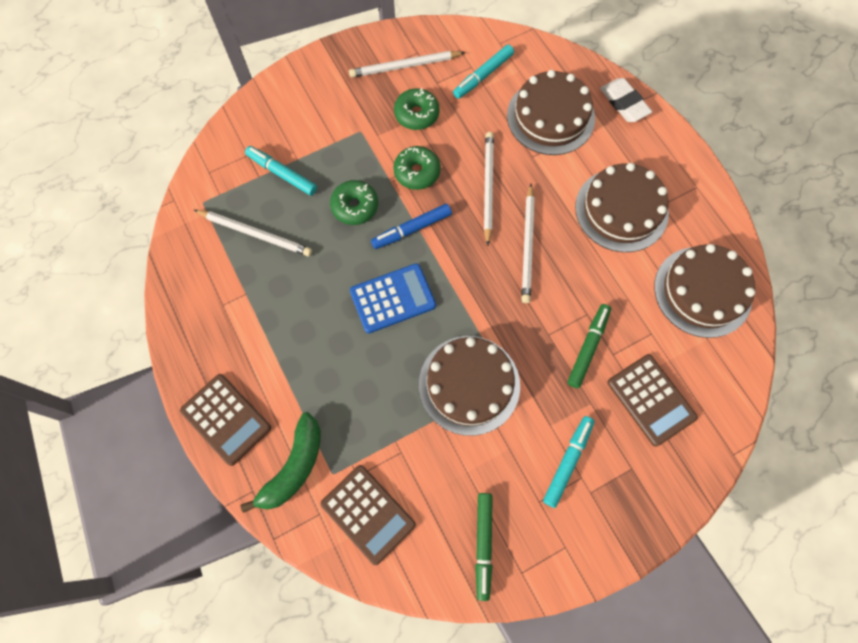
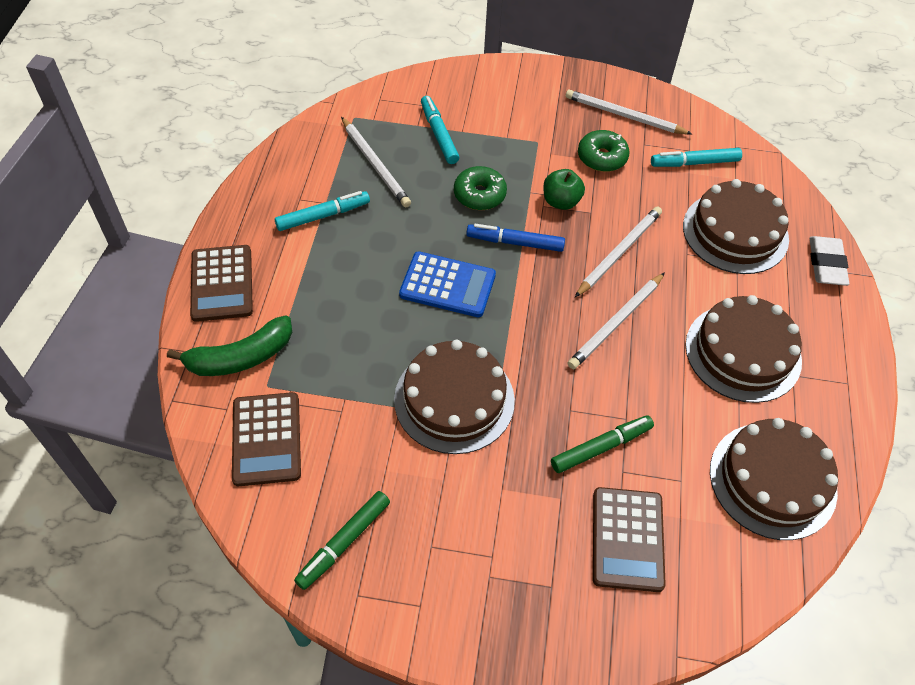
camera: 35 degrees right, 15 degrees down
(417, 172) = (561, 201): green donut -> green apple
(567, 462) = (490, 532): turquoise marker -> turquoise marker (323, 216)

